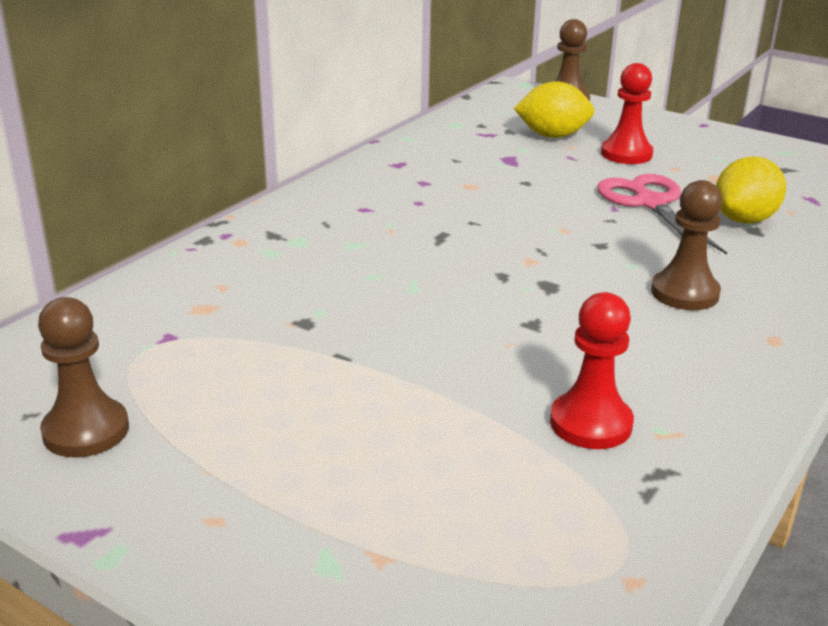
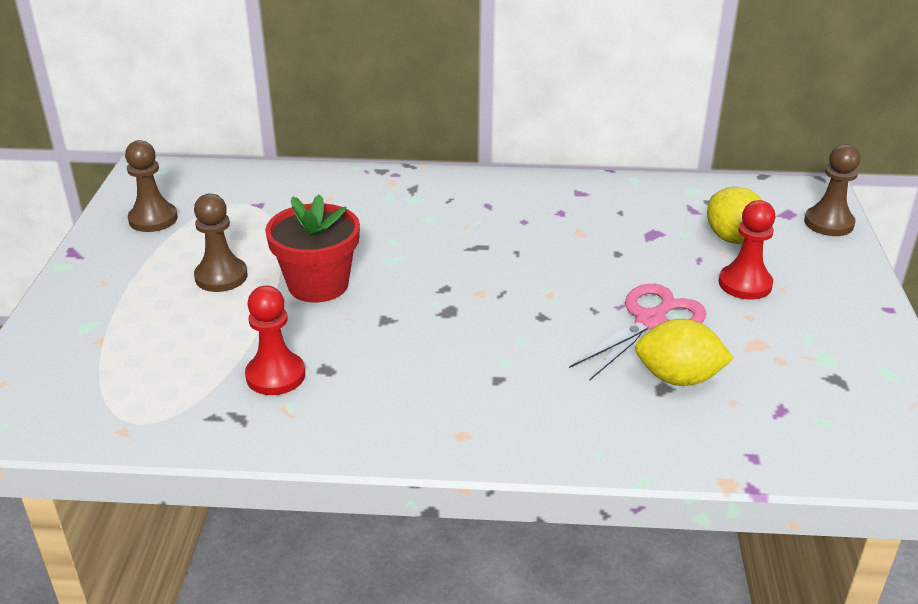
camera: 60 degrees right, 5 degrees up
(417, 345) = (318, 285): none -> red flower pot
(684, 293) = (498, 375): brown pawn -> brown pawn (221, 277)

